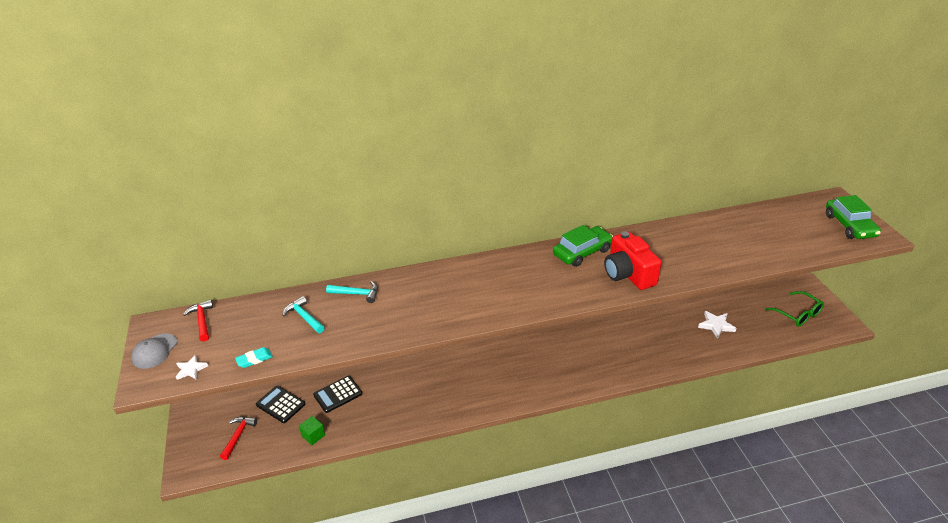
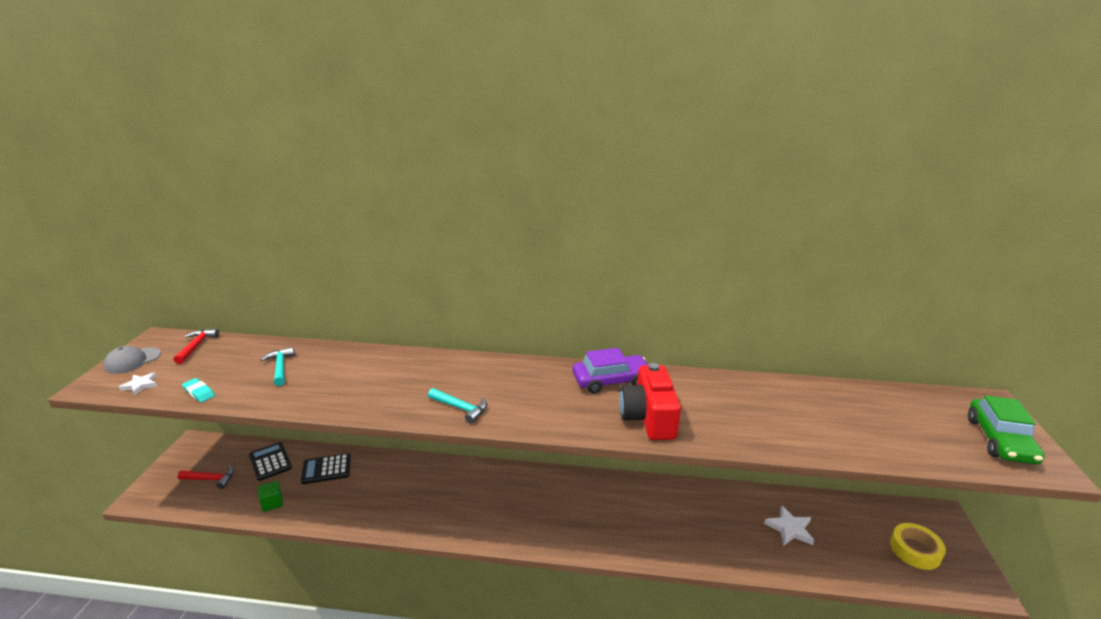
camera: 20 degrees right, 10 degrees down
(238, 436) = (211, 479): red hammer -> red hammer turned 60 degrees clockwise
(254, 359) = (199, 392): turquoise eraser -> turquoise eraser turned 45 degrees clockwise
(357, 294) = (347, 360): turquoise hammer -> turquoise hammer (461, 408)
(582, 252) = (611, 381): green car -> purple car
(798, 314) = (915, 550): green glasses -> yellow tape

